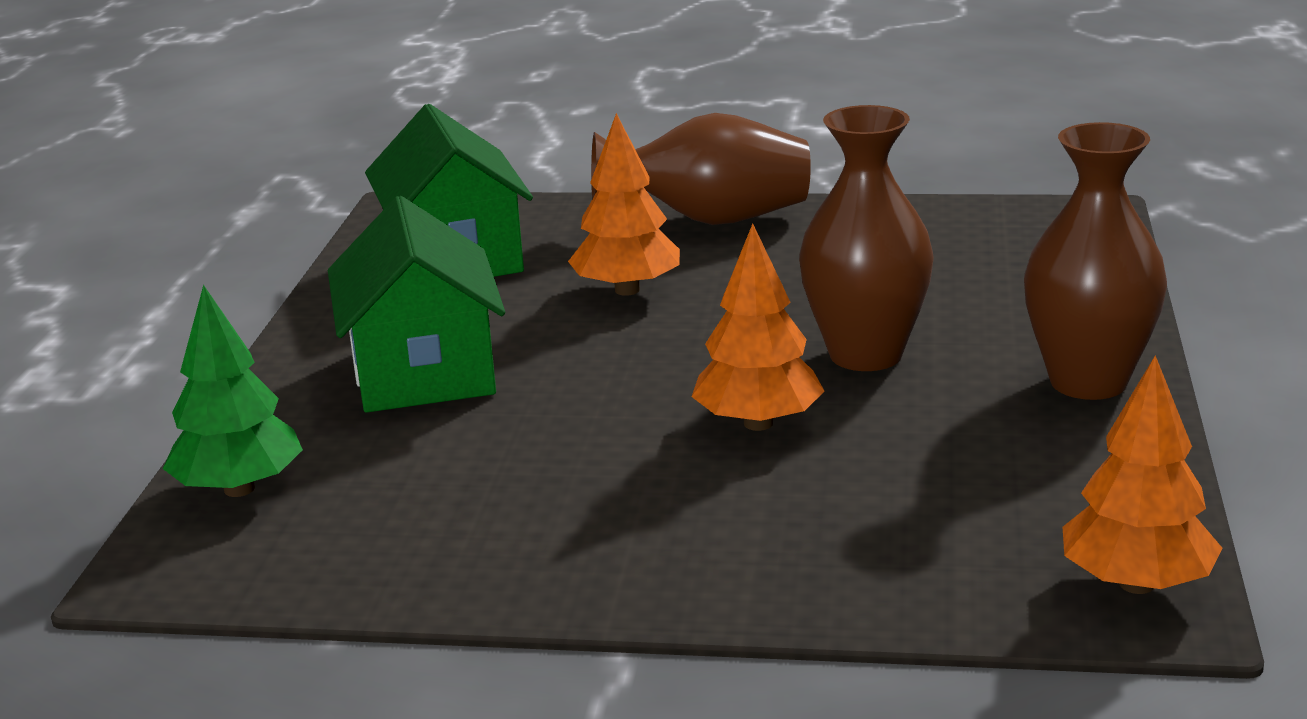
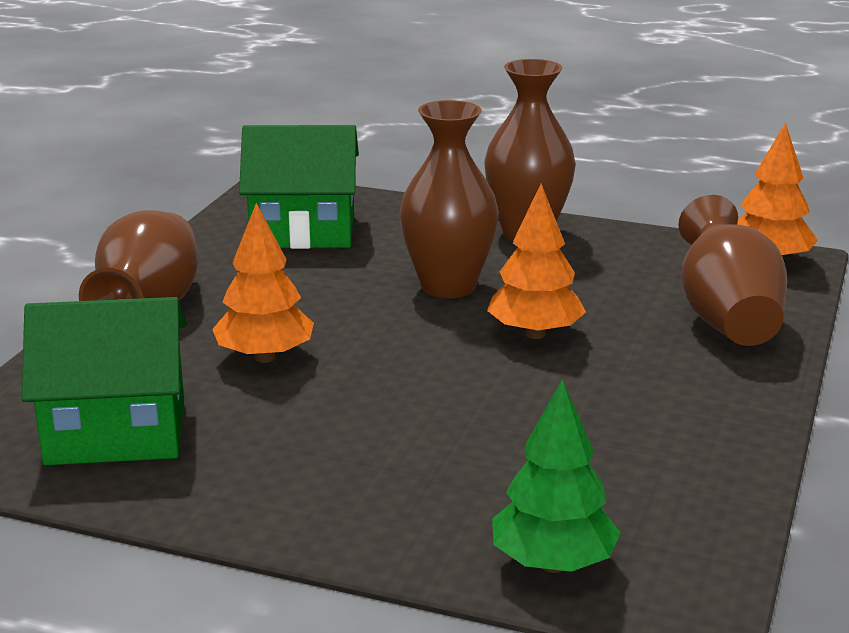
camera: 80 degrees left, 0 degrees up
(423, 372) = (366, 461): green house -> green house (303, 230)
(883, 556) = (727, 318): none -> brown vase

